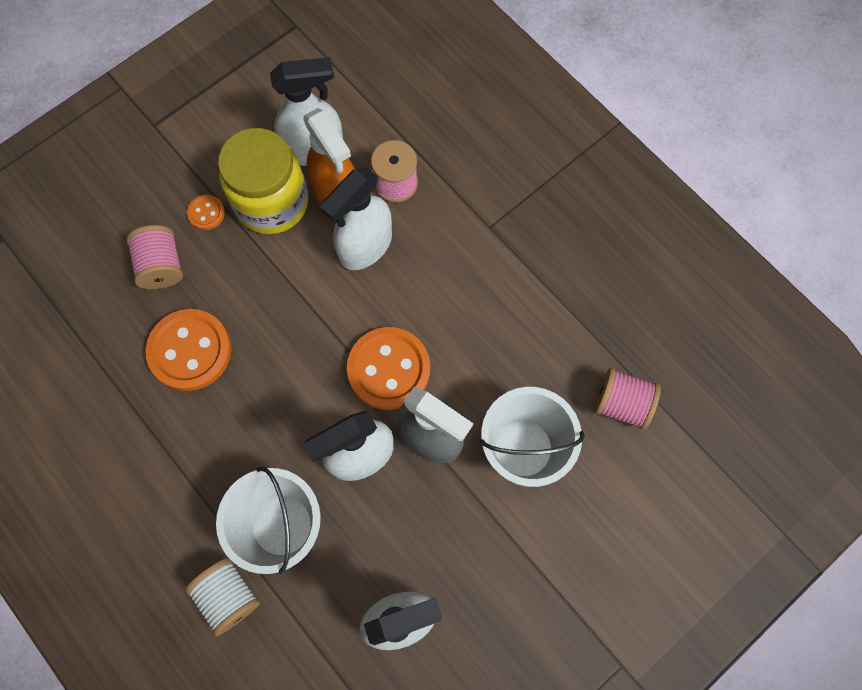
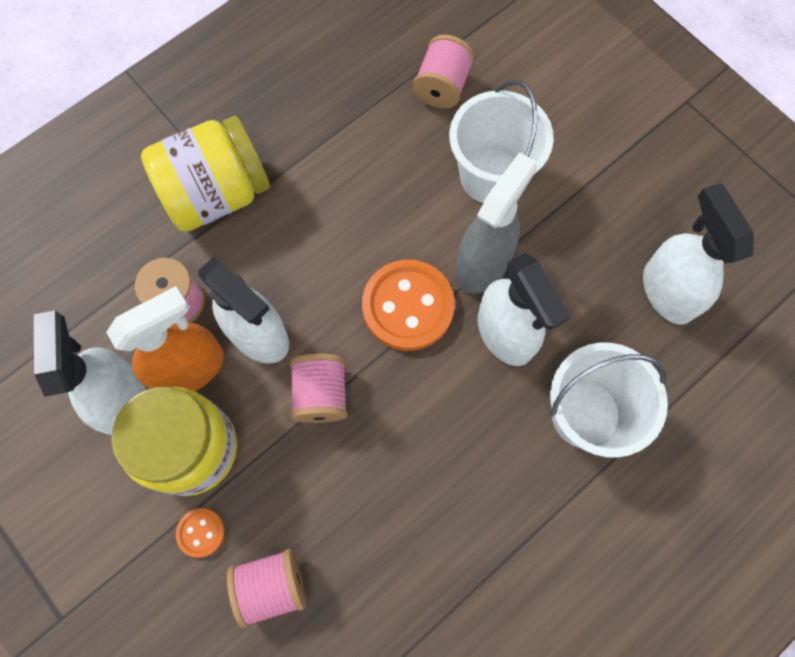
camera: 90 degrees left, 0 degrees up
(190, 351) = (385, 538): orange button -> none
(229, 596) = (665, 469): white spool -> none
(311, 298) = (321, 394): none -> pink spool
(497, 206) = (217, 194): none -> yellow jar

